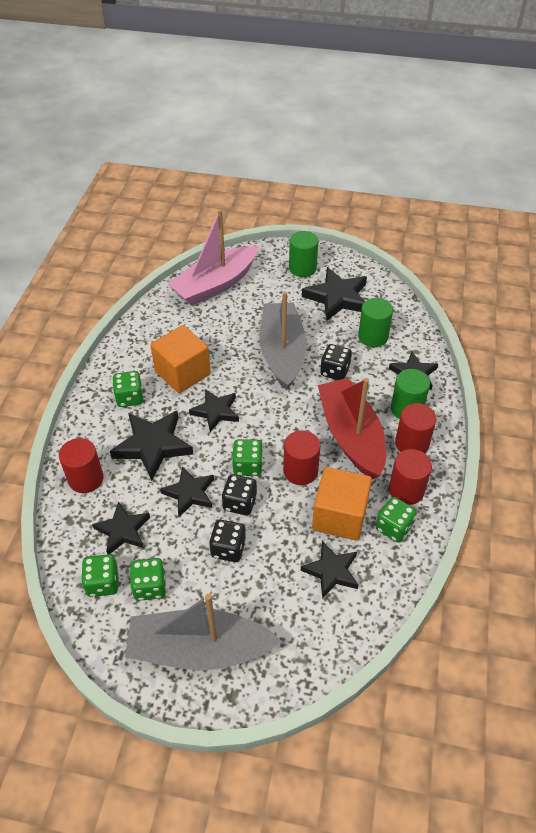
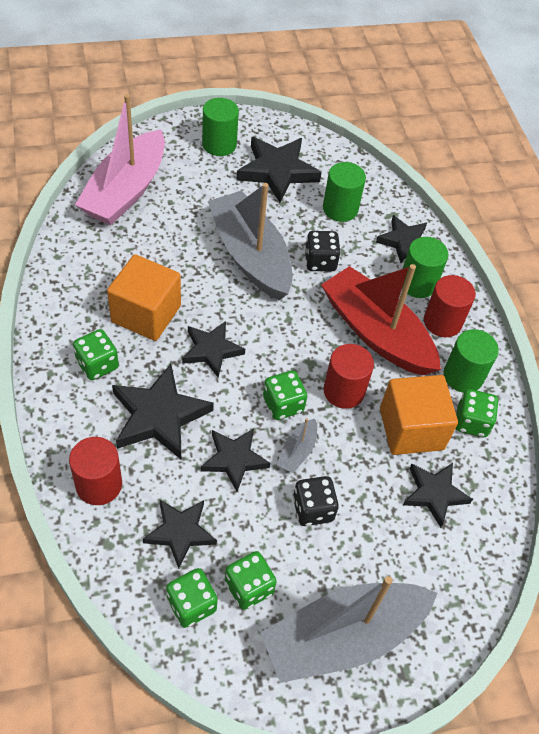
camera: 30 degrees left, 5 degrees up
(240, 503) = (297, 451): black dice -> grey boat
(406, 490) = (463, 376): red cylinder -> green cylinder

